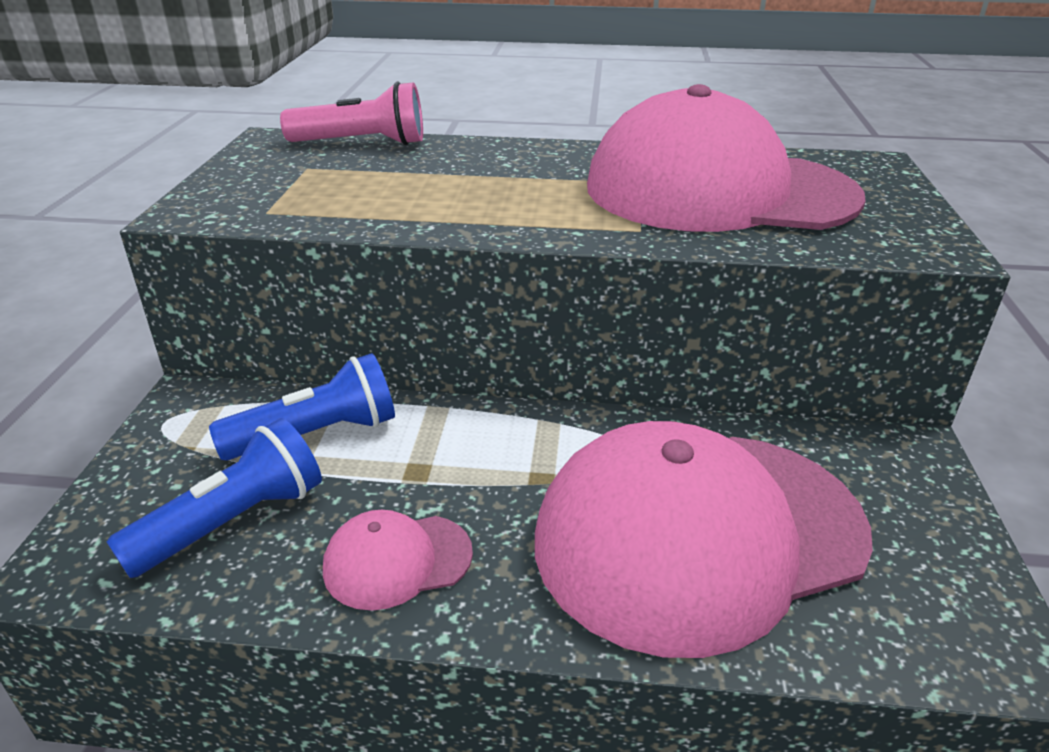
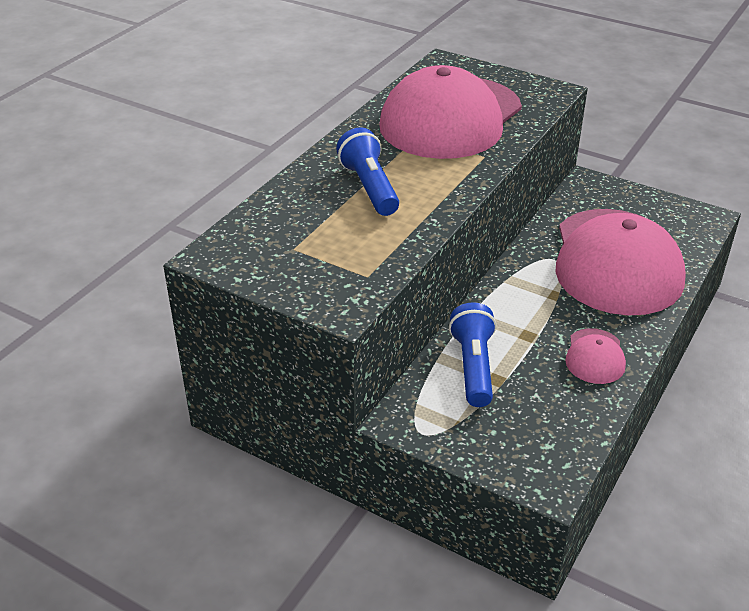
camera: 65 degrees left, 5 degrees up
(233, 522) = (539, 410): blue flashlight -> blue flashlight (369, 187)
(362, 143) = (261, 217): pink flashlight -> none

